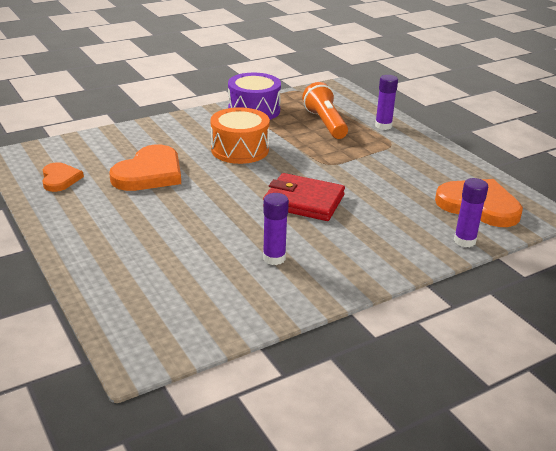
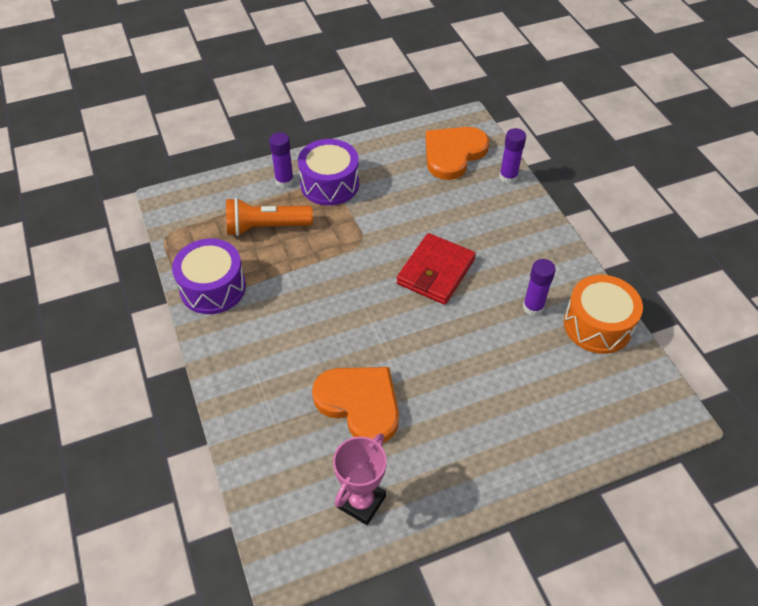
camera: 80 degrees left, 20 degrees up
(60, 179) = (361, 501): orange heart -> pink trophy
(240, 150) = (316, 312): orange drum -> orange drum (597, 325)
(391, 145) = (329, 184): none -> purple drum

